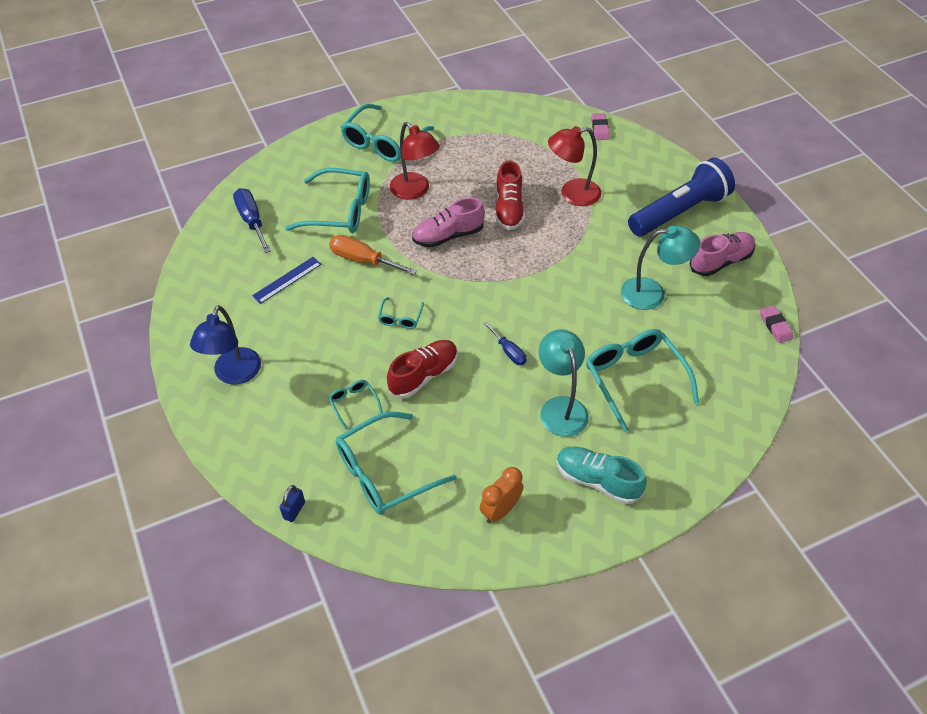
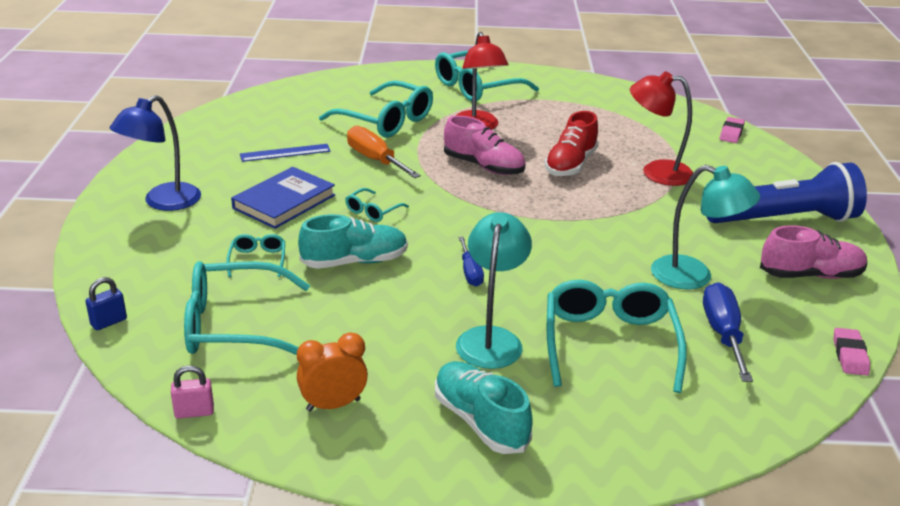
camera: 25 degrees right, 20 degrees down
(252, 221) = (293, 106): blue screwdriver -> blue screwdriver (723, 334)
(327, 335) = (284, 202): none -> blue book
(417, 559) = (194, 412): none -> pink padlock
(423, 375) = (354, 262): red shoe -> turquoise shoe
(448, 236) = (483, 166): pink shoe -> pink shoe turned 150 degrees counterclockwise

